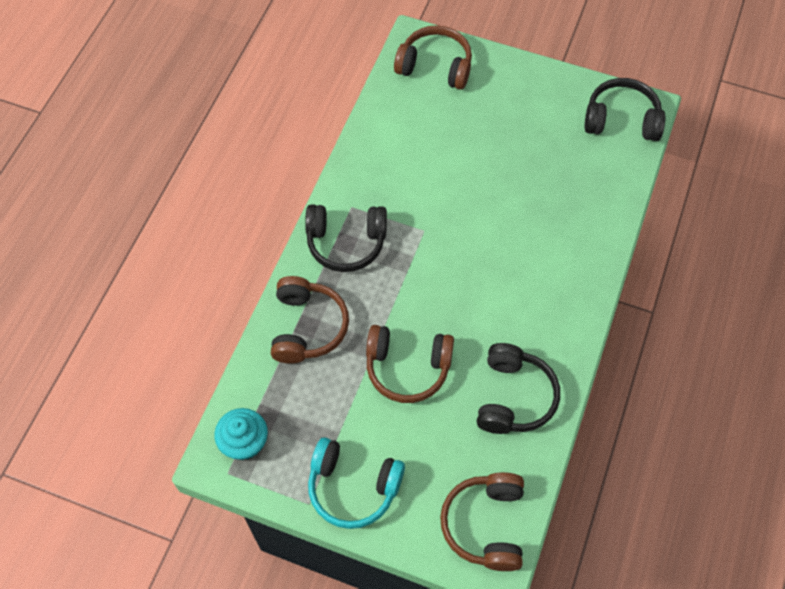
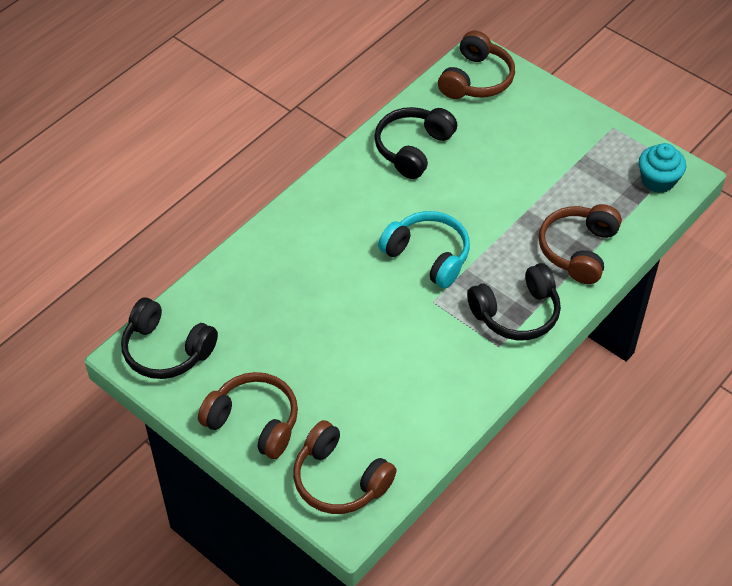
camera: 160 degrees left, 10 degrees down
(346, 242) = (516, 313): black headphones -> black headphones turned 135 degrees clockwise
(353, 487) = (573, 127): turquoise headphones -> turquoise headphones (428, 256)
(407, 368) = (496, 194): brown headphones -> brown headphones (254, 422)

